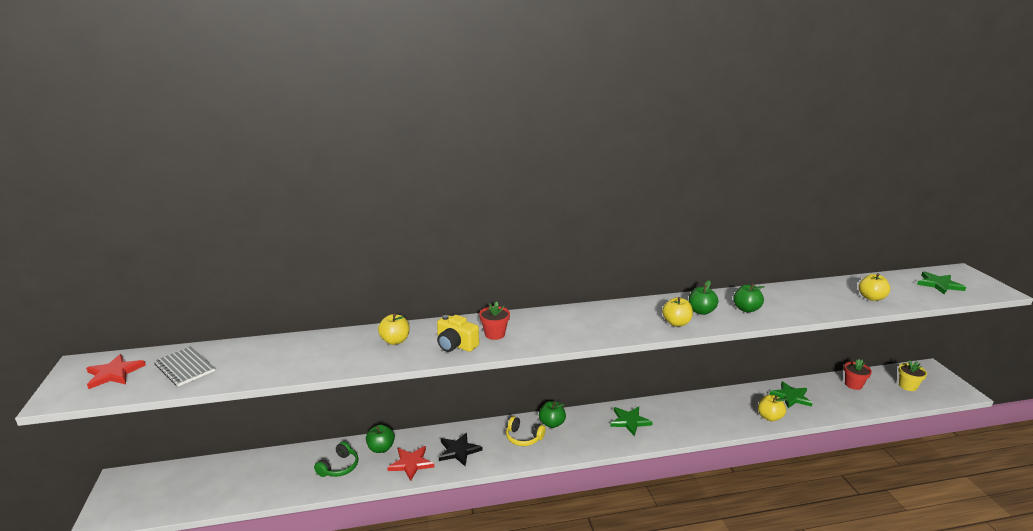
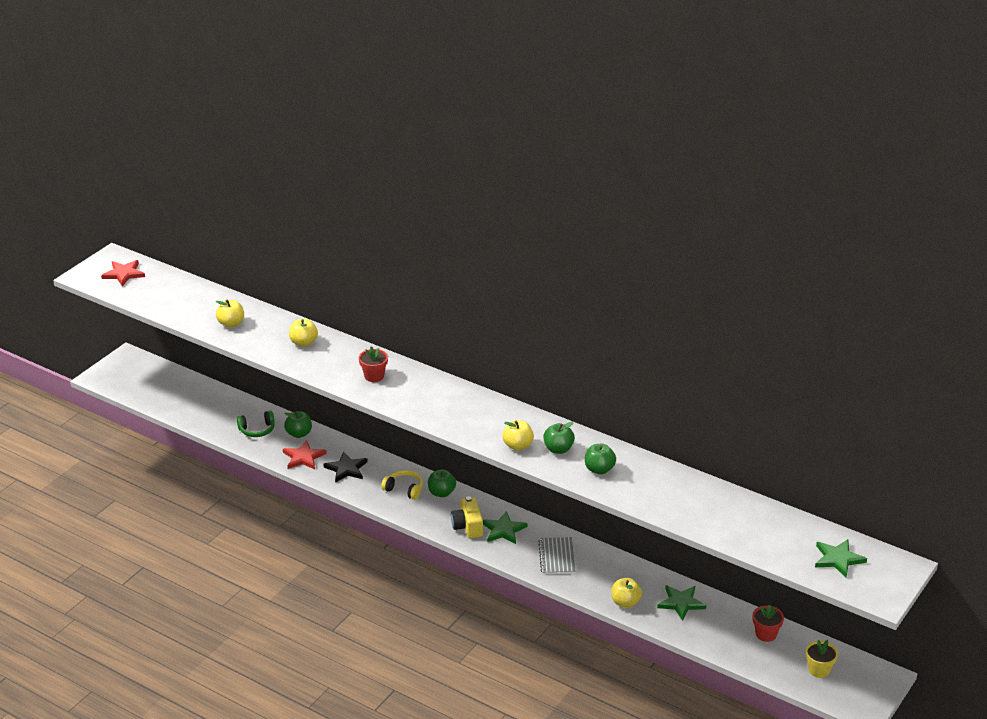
camera: 45 degrees right, 10 degrees up
(185, 368) = (162, 291): grey notebook -> grey notebook (557, 557)
(456, 345) = (335, 369): yellow camera -> yellow camera (468, 526)
(523, 438) = (404, 489): yellow headphones -> yellow headphones turned 135 degrees clockwise
(871, 298) = (735, 527): yellow apple -> yellow apple (231, 323)

